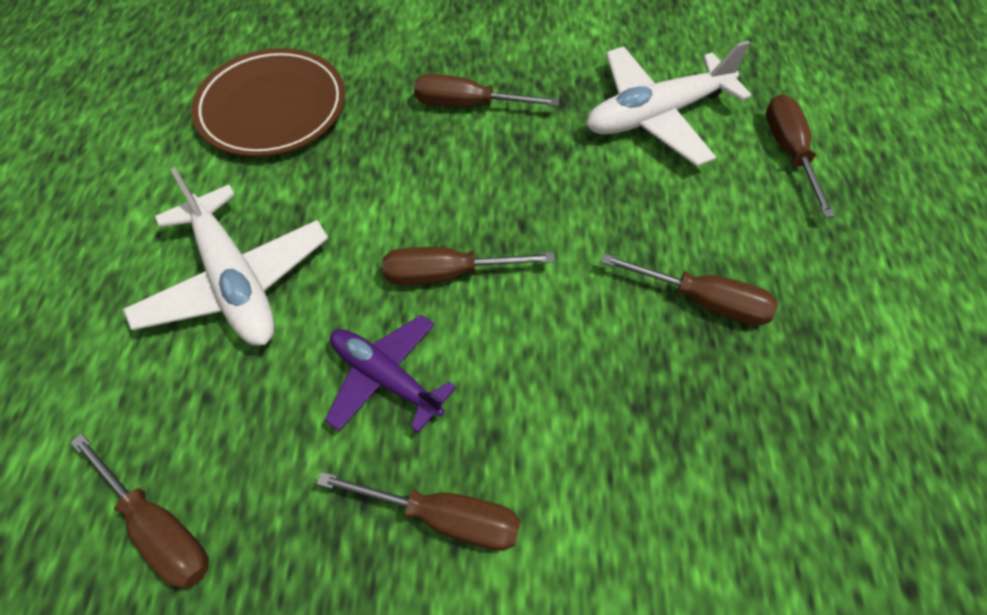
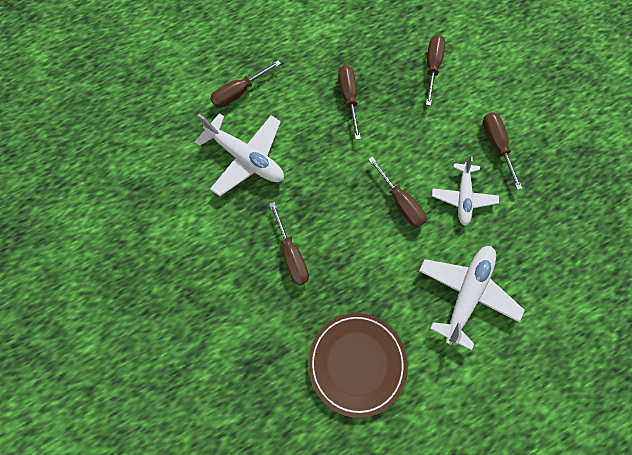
camera: 120 degrees left, 15 degrees up
(159, 528) = (570, 238): brown screwdriver -> brown screwdriver (432, 67)
(386, 378) = (463, 197): purple plane -> white plane

